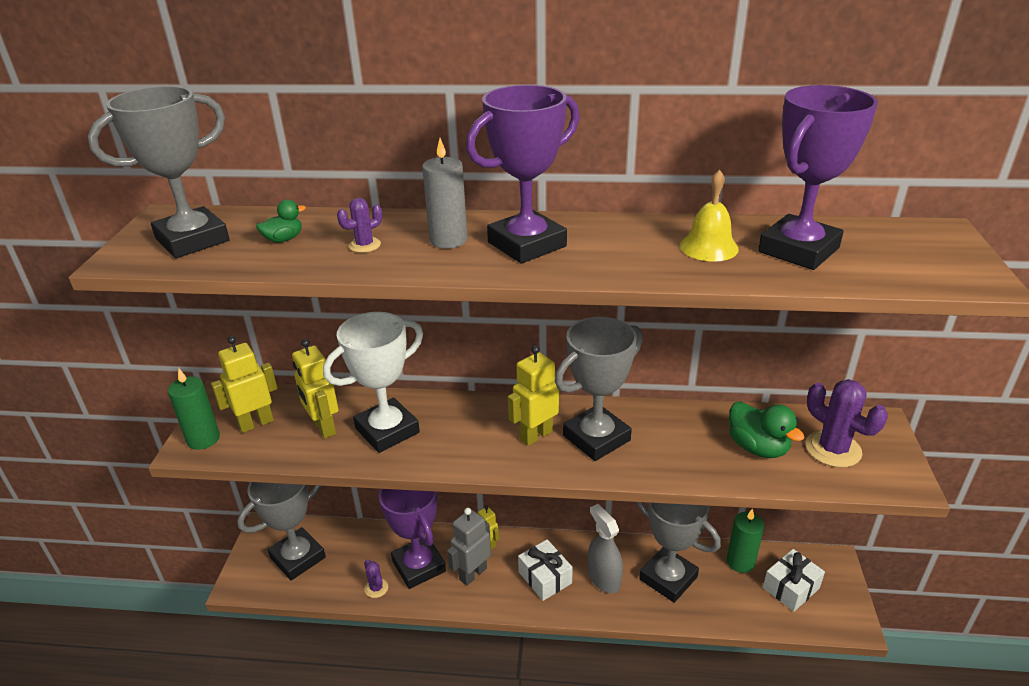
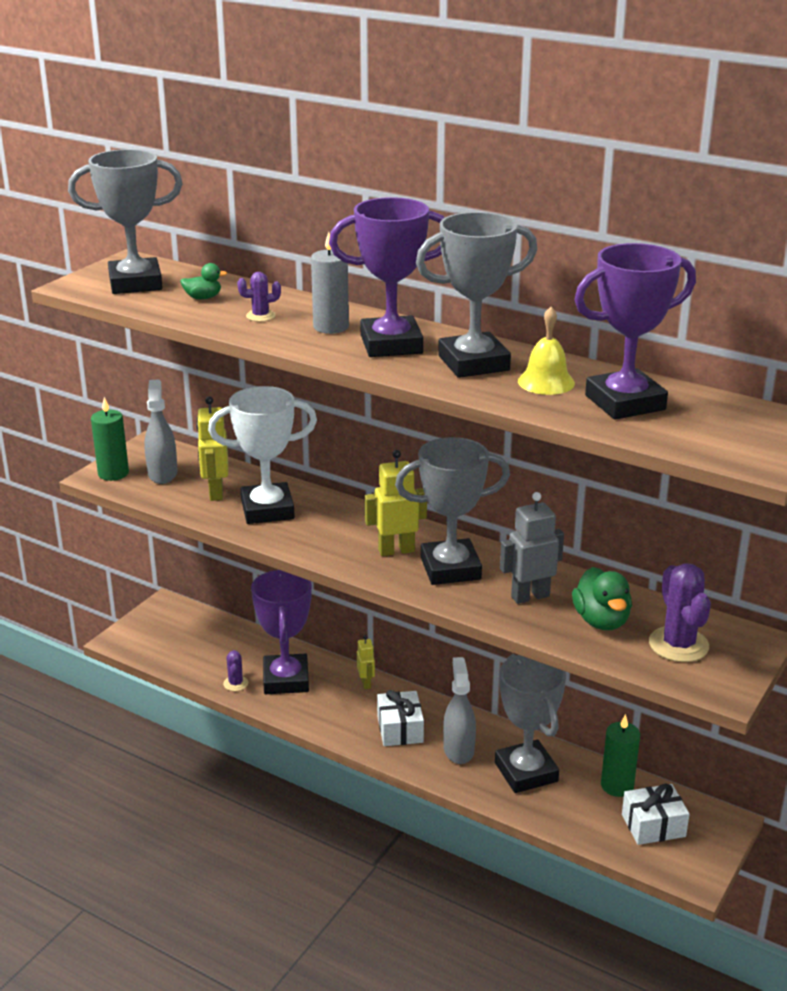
camera: 25 degrees right, 5 degrees down
(256, 423) = (162, 474): yellow robot -> grey spray bottle
(298, 558) = (181, 637): grey trophy -> grey trophy (473, 363)
(472, 574) = (332, 702): grey robot -> grey robot (530, 596)

